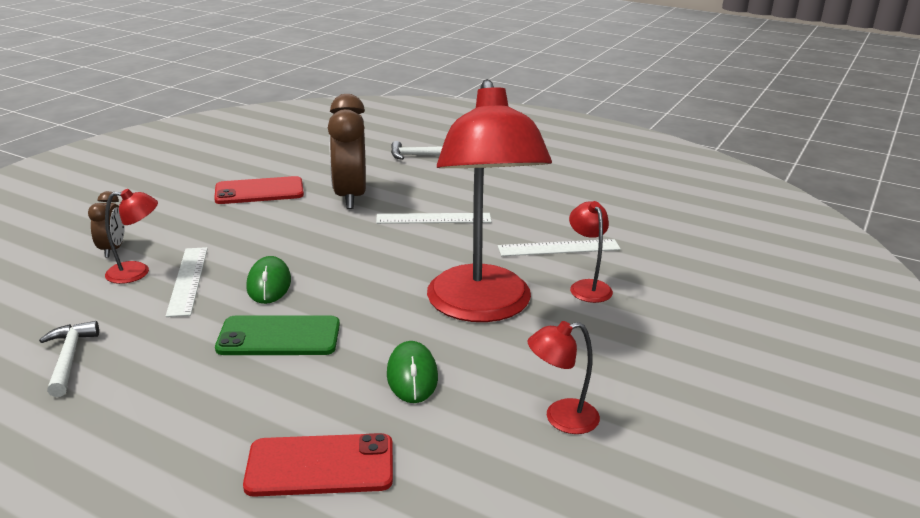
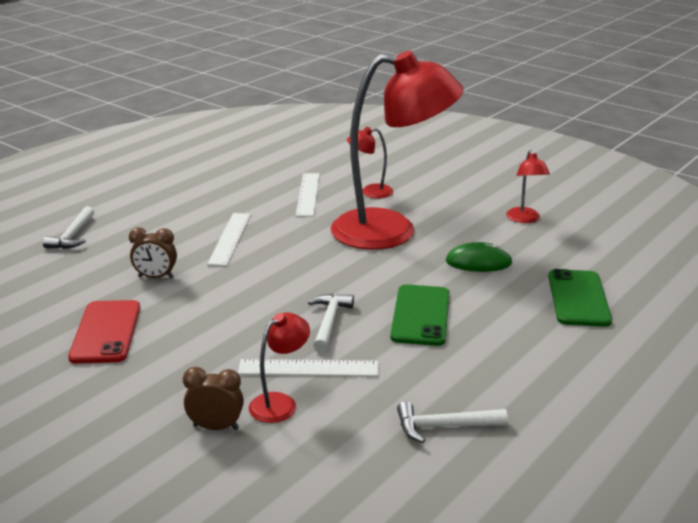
camera: 80 degrees left, 0 degrees up
(137, 272) = (280, 403): red lamp -> red lamp turned 45 degrees clockwise
(269, 284) = (329, 322): green mouse -> white hammer
(320, 466) = (578, 298): red phone -> green phone
(350, 197) = (156, 277): brown clock -> brown clock, size x0.51

